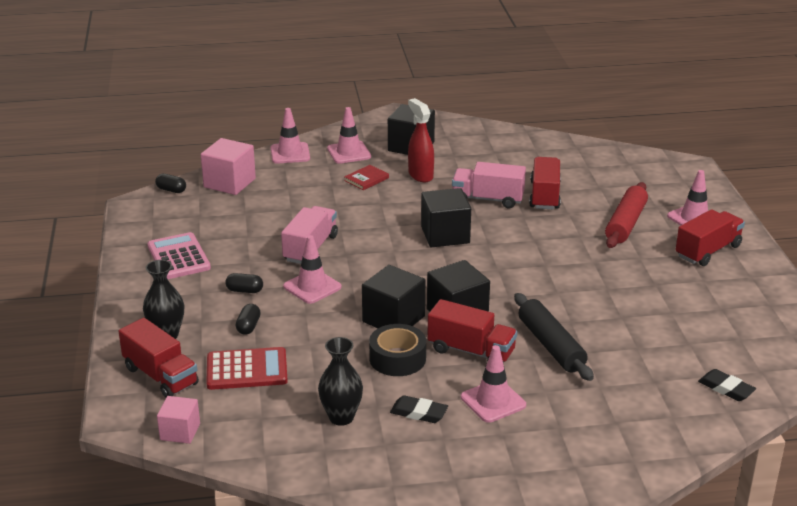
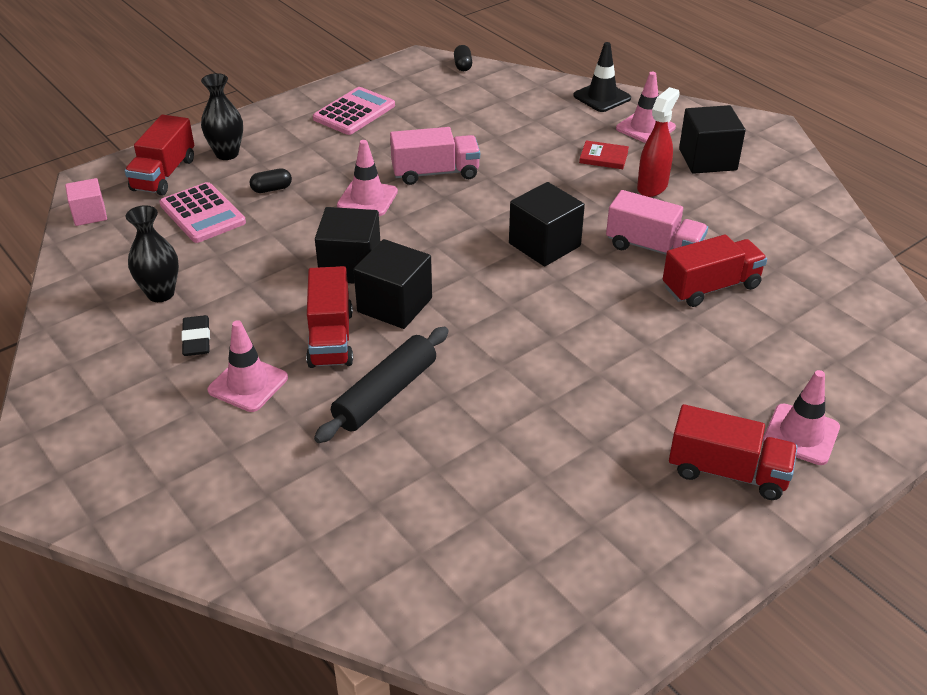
camera: 60 degrees right, 10 degrees up
(229, 183) = (508, 88): pink cube -> none
(244, 290) = (329, 165): black capsule -> none
(247, 370) = (202, 214): red calculator -> pink calculator
(290, 153) = (602, 97): pink traffic cone -> black traffic cone
(397, 358) = (281, 294): black tape -> none
(487, 199) = (653, 248): pink truck -> pink truck turned 135 degrees clockwise
(625, 223) = (717, 374): red rolling pin -> none
(726, 388) = (402, 580): black eraser -> none

